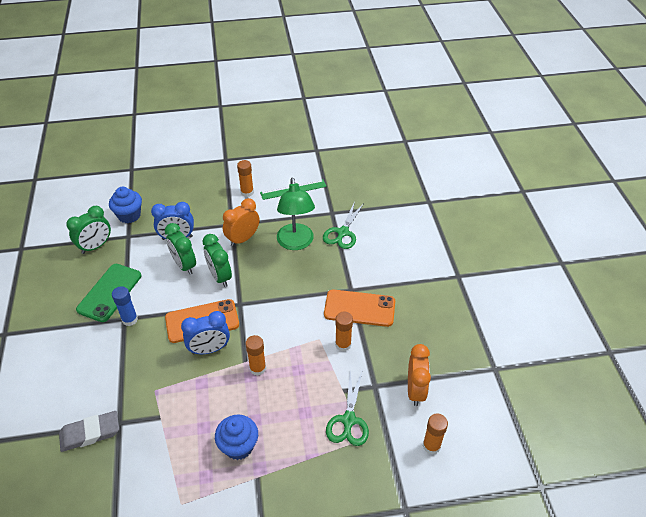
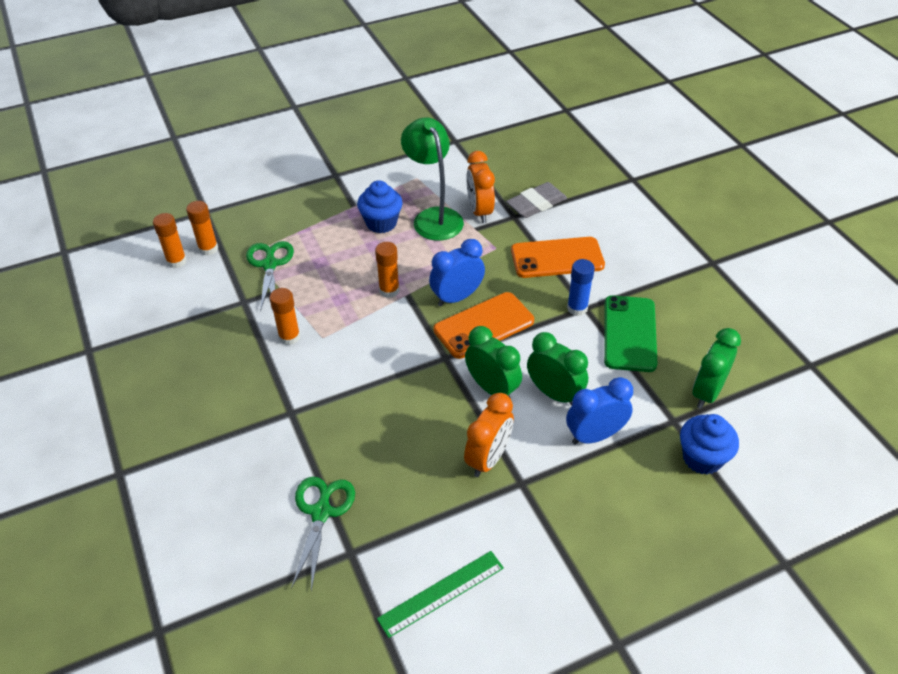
camera: 165 degrees right, 0 degrees up
(247, 192) = (528, 562): orange glue stick -> orange glue stick (208, 249)
(296, 243) = (397, 471): green lamp -> green lamp (433, 217)
(359, 308) = (274, 387): orange phone -> orange phone (557, 258)
(415, 390) = (193, 307): orange clock -> orange clock (479, 211)

